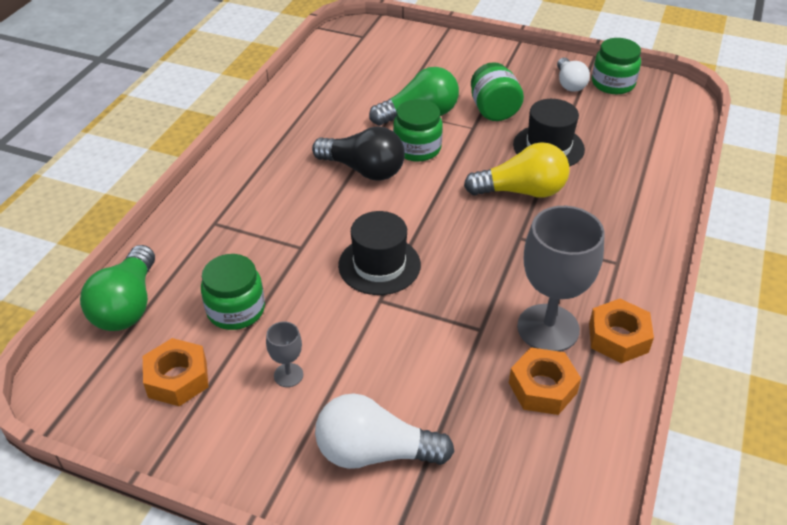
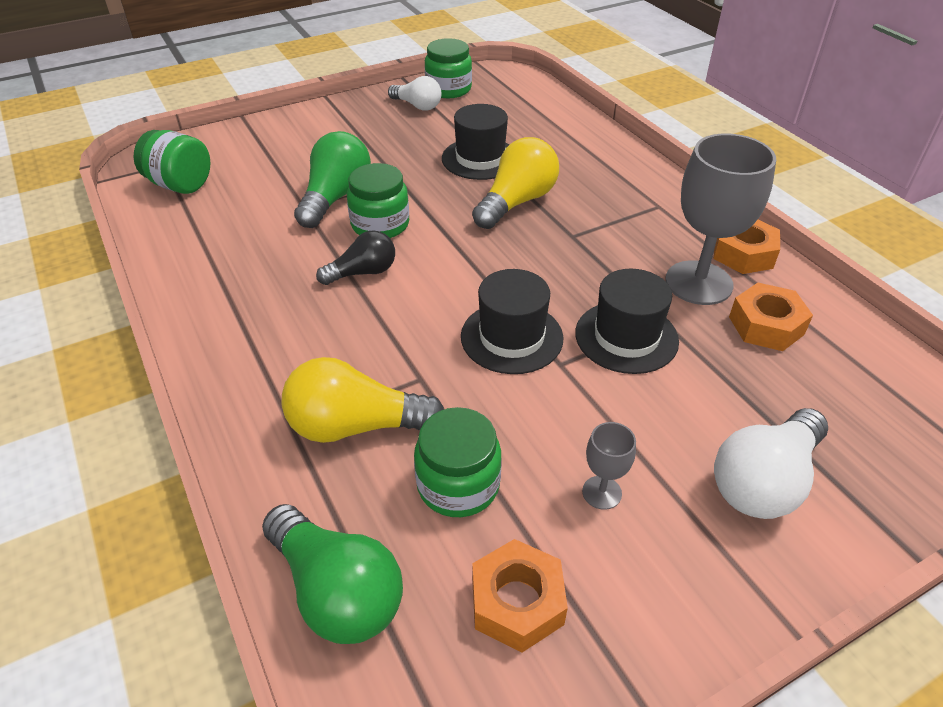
camera: 50 degrees left, 0 degrees up
(239, 245) = (356, 426): none -> yellow light bulb
(363, 170) = (363, 272): black light bulb -> black light bulb, size x0.64
(441, 318) = (626, 337): none -> black hat
(494, 110) = (393, 157): green jar -> green jar (180, 185)

